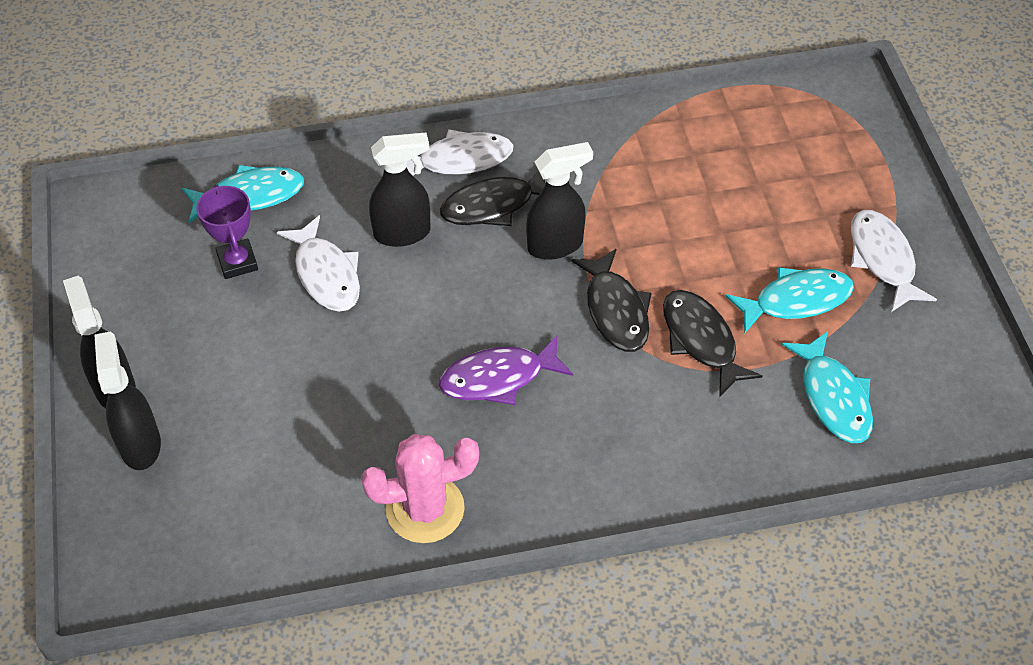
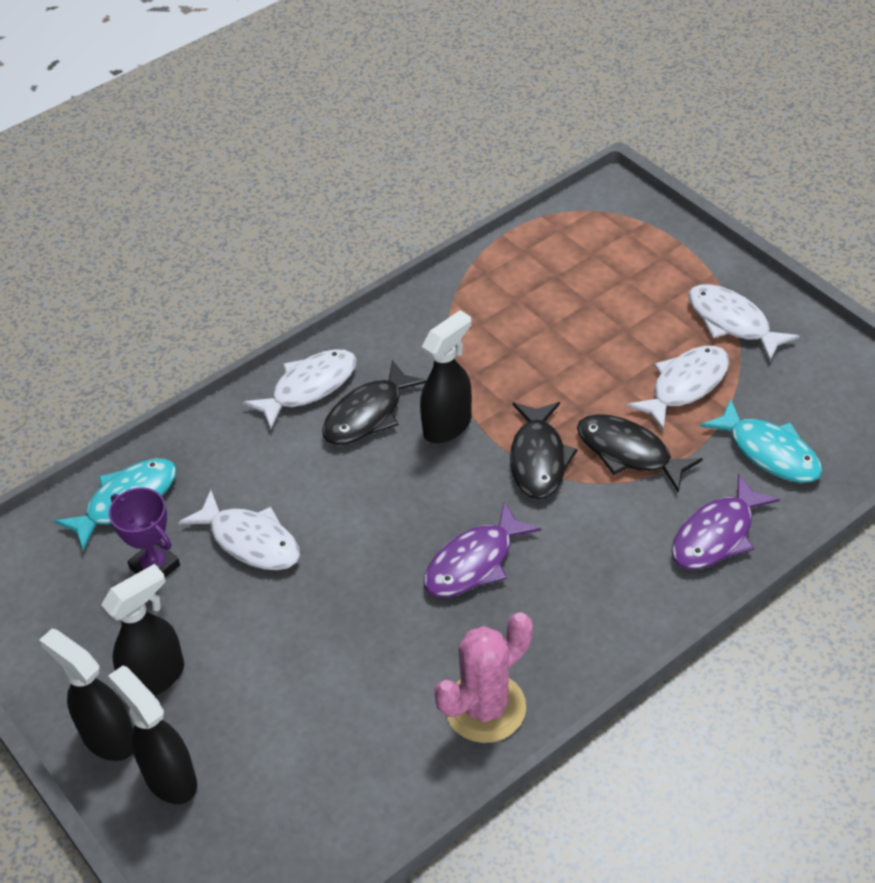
camera: 25 degrees left, 5 degrees down
(403, 233) = (299, 473): black spray bottle -> black spray bottle (156, 677)
(615, 310) = (538, 459): black fish -> black fish turned 45 degrees clockwise
(731, 452) = (716, 535): none -> purple fish
(796, 300) = (685, 385): turquoise fish -> white fish

